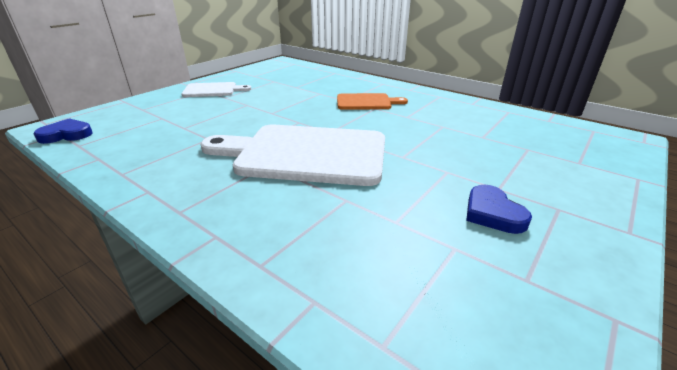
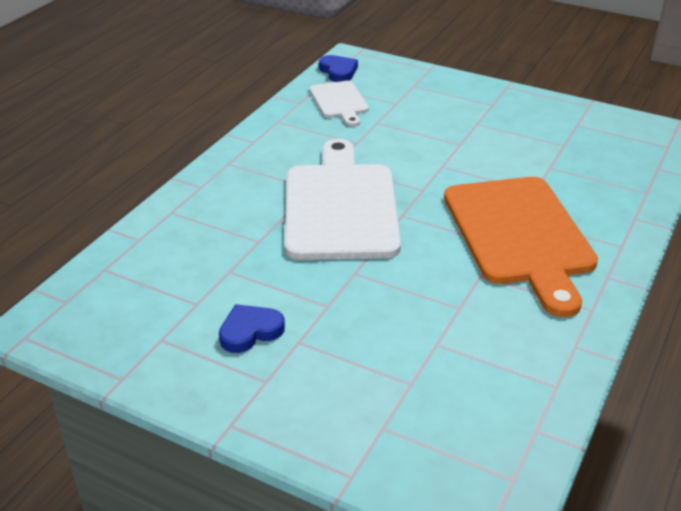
camera: 80 degrees right, 5 degrees up
(212, 90) = (496, 109): white cutting board -> white cutting board (339, 102)
(366, 102) = (520, 235): orange cutting board -> orange cutting board, size x1.97

